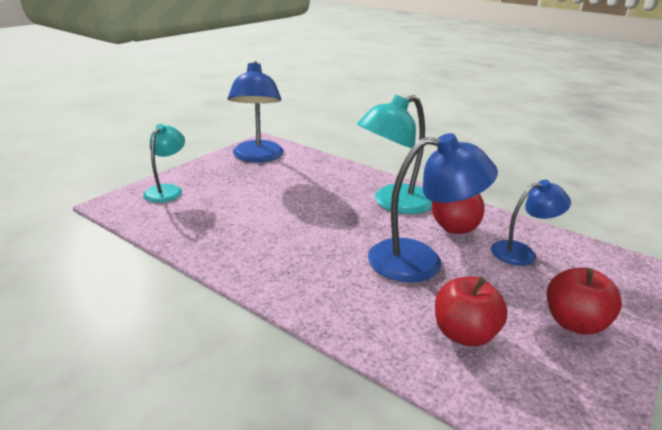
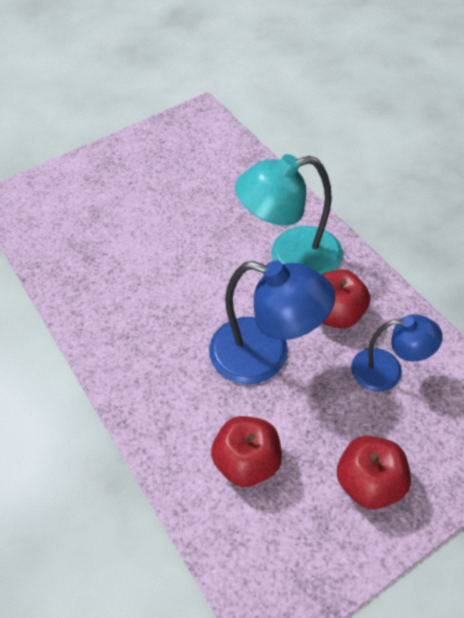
camera: 25 degrees right, 25 degrees up
(167, 190) = (63, 186): turquoise lamp -> none
(257, 157) = (179, 142): blue lamp -> none

